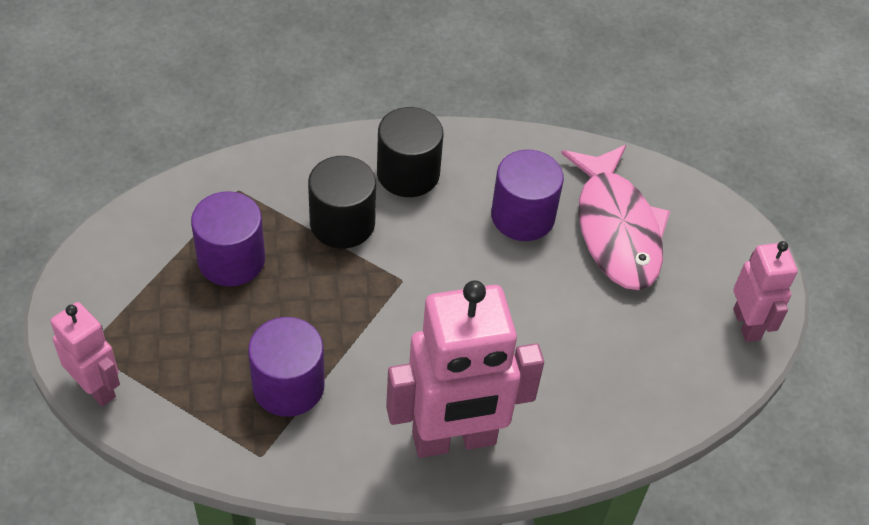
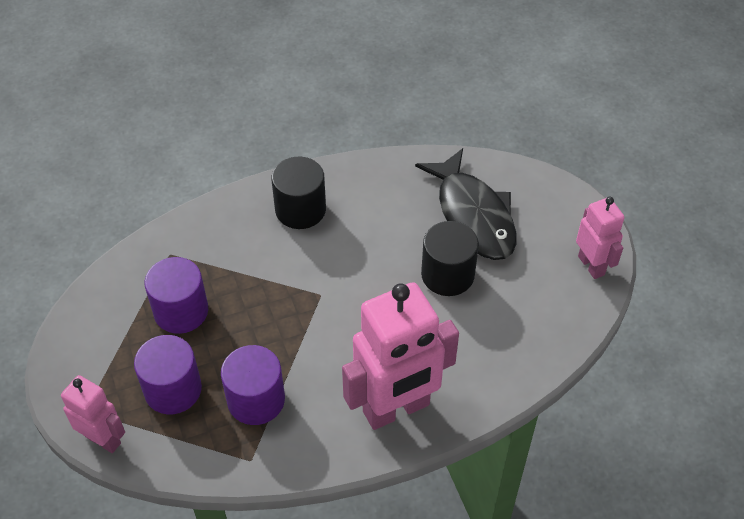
camera: 10 degrees left, 0 degrees up
(342, 223) = (260, 261): black cylinder -> black cylinder (447, 275)
(523, 216) = (399, 222): purple cylinder -> purple cylinder (173, 389)
(616, 229) = (473, 215): pink fish -> black fish

